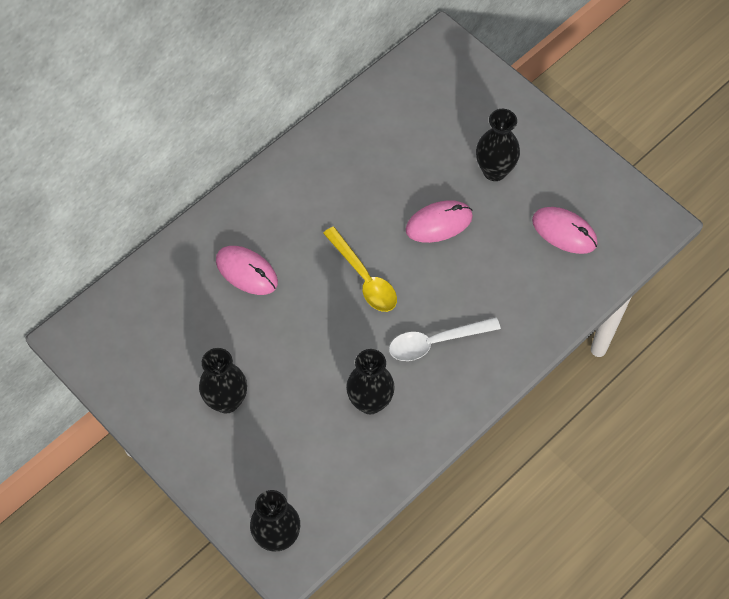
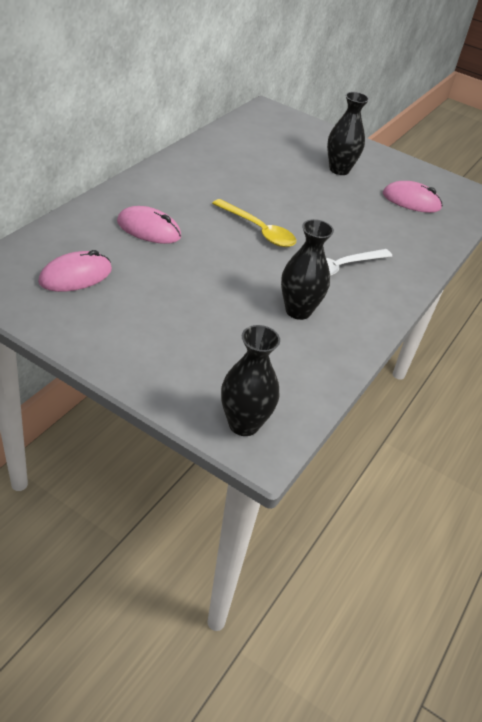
camera: 20 degrees left, 20 degrees down
(226, 401) = (154, 318): black vase -> none
(439, 223) = (308, 198): pink mouse -> pink mouse (75, 276)

